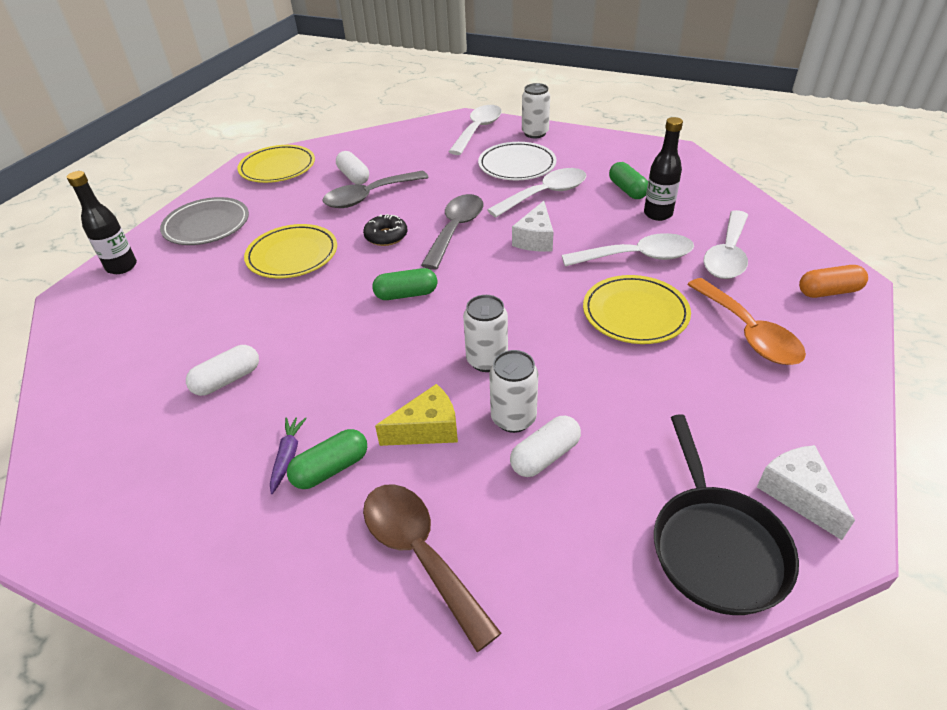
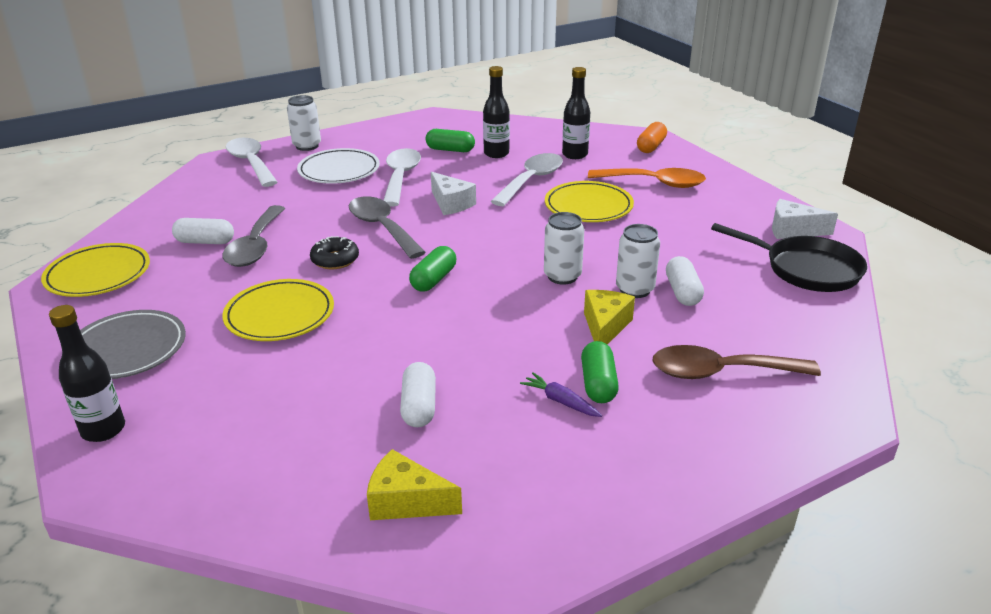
camera: 55 degrees left, 10 degrees down
(111, 434) = (406, 501): none -> yellow cheese
(727, 255) = (575, 155): white spoon -> black bottle

